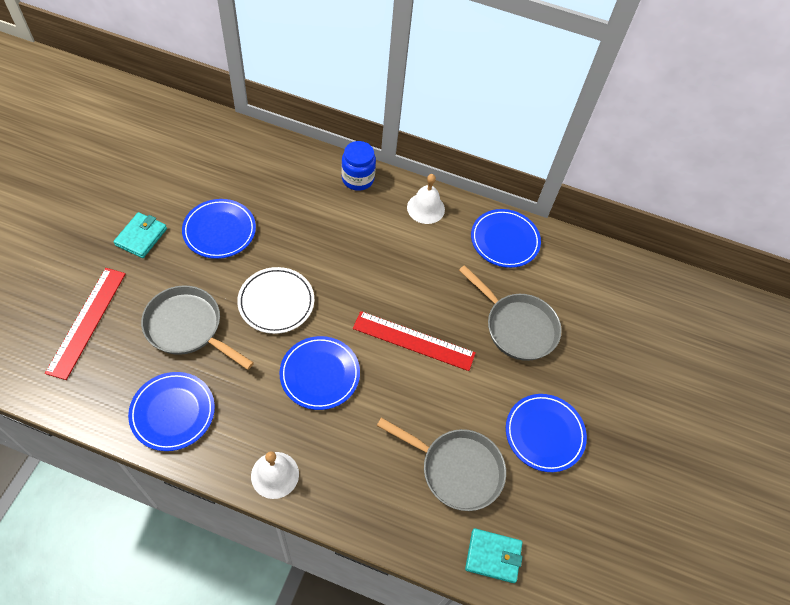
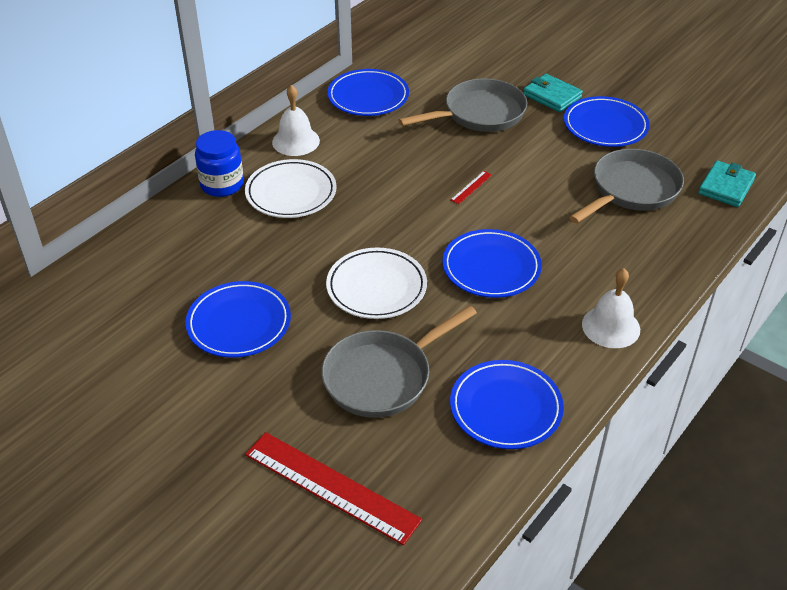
camera: 65 degrees left, 15 degrees down
(141, 237) = (207, 408): turquoise wallet -> turquoise wallet (552, 96)
(363, 222) = (291, 193): none -> white plate
(413, 340) = (471, 187): red ruler -> red ruler, size x0.40

